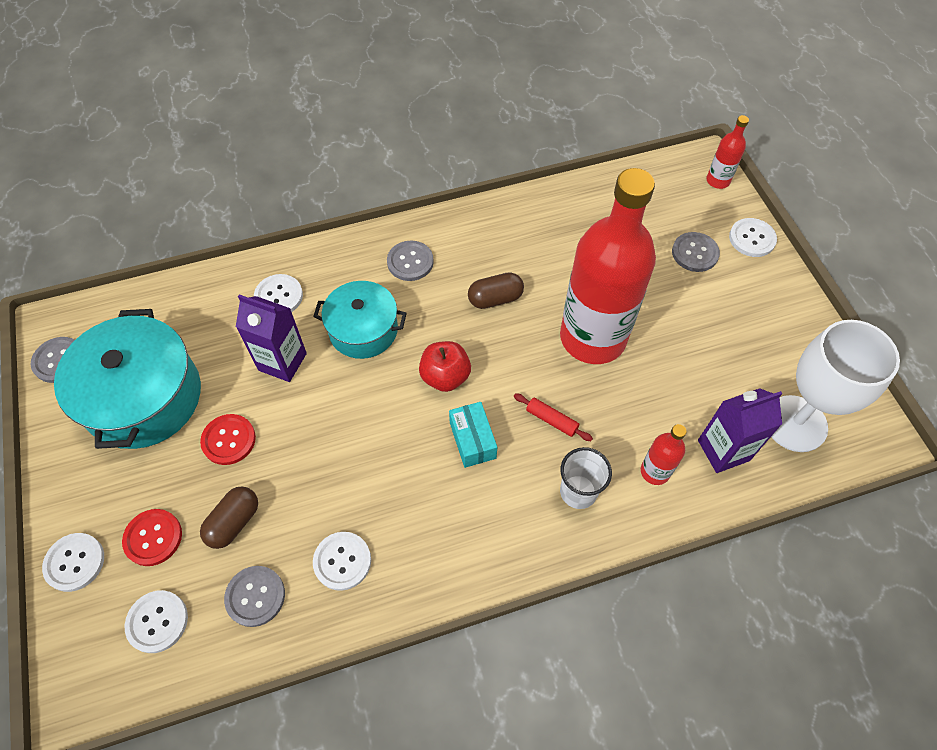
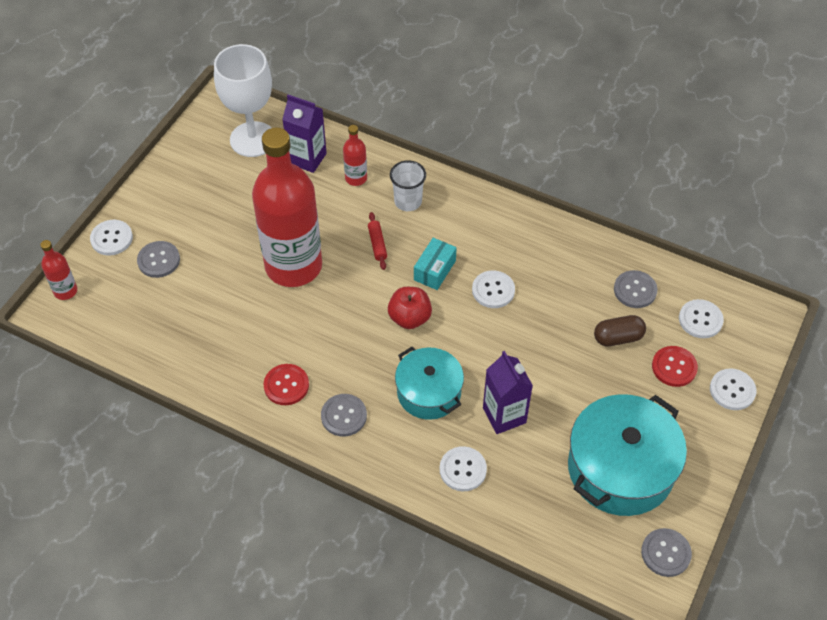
camera: 135 degrees left, 5 degrees down
(229, 440) = (583, 390): red button -> red button (286, 385)
(342, 561) = (571, 270): white button -> white button (493, 290)
(495, 299) = (320, 339): brown capsule -> none

